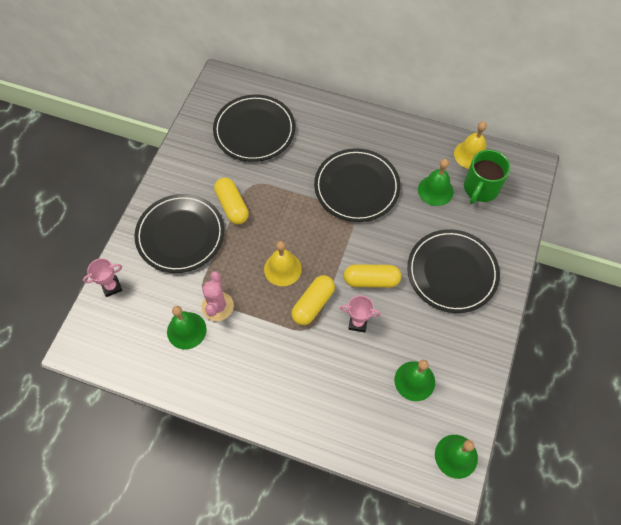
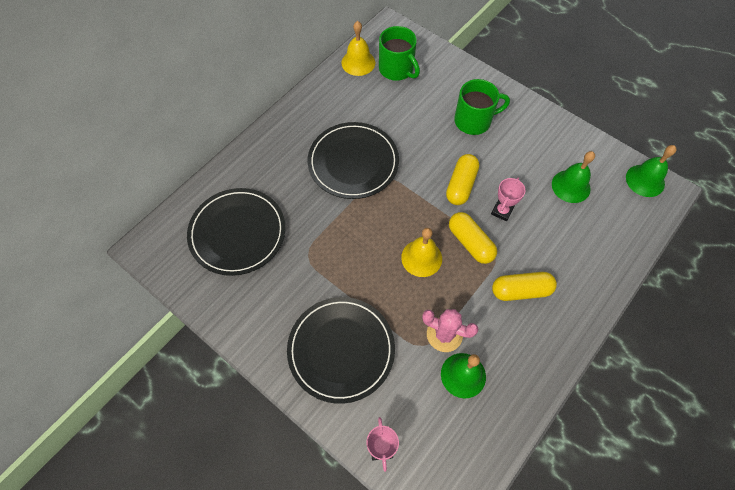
camera: 70 degrees left, 0 degrees up
(232, 206) = (326, 284): yellow capsule -> yellow capsule (521, 290)
(435, 190) = (384, 102): green bell -> none
(452, 272) = (474, 121): black plate -> green mug

